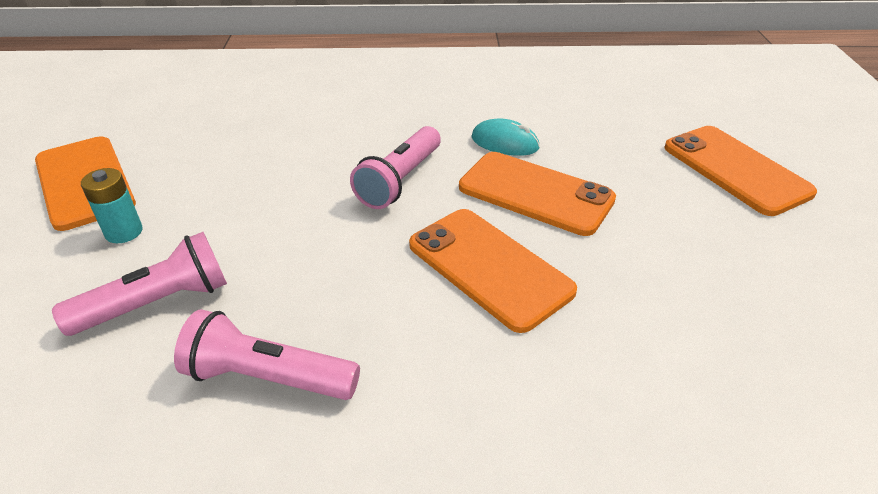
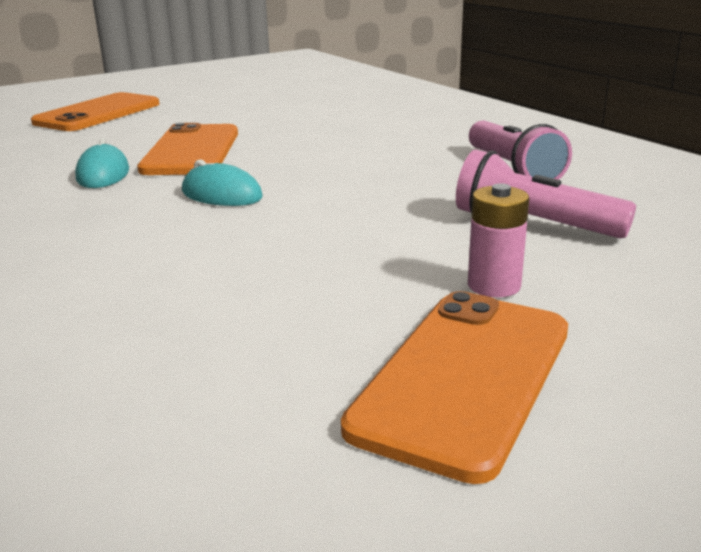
camera: 120 degrees left, 15 degrees down
(124, 232) = (494, 285): turquoise battery -> pink battery
(400, 180) = (221, 195): pink flashlight -> turquoise mouse
(489, 267) = (311, 146): orange phone -> none

